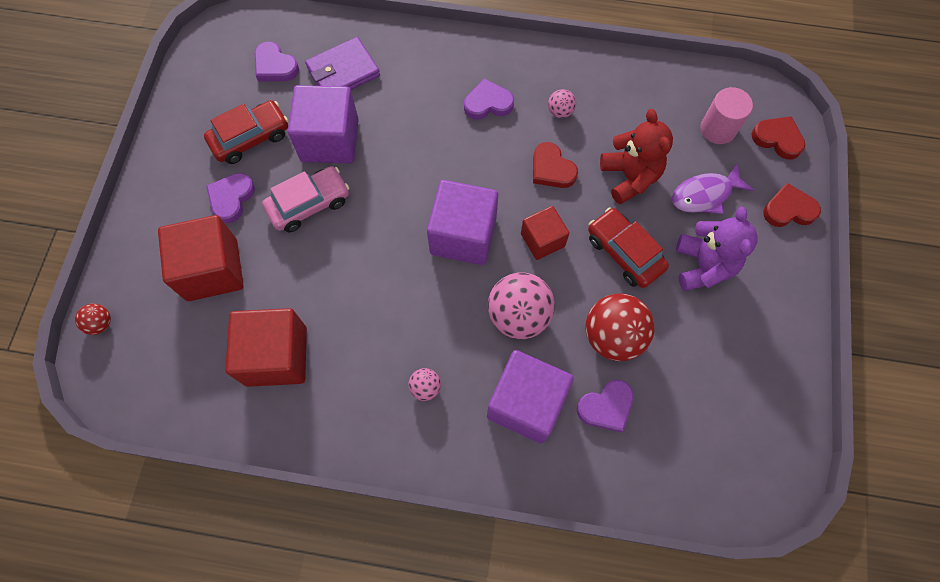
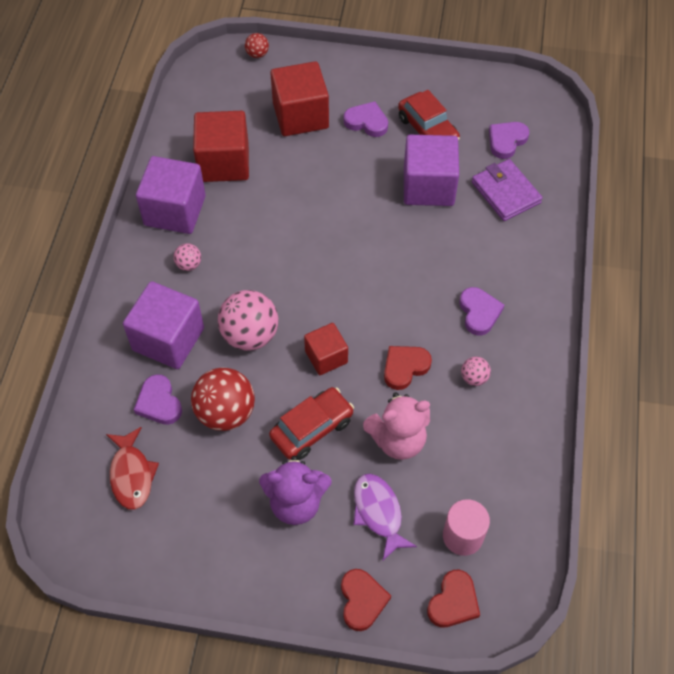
camera: 90 degrees right, 10 degrees down
(309, 204) = (362, 175): pink car -> none
(463, 235) = (331, 291): purple cube -> purple cube (175, 211)
(629, 177) = (398, 439): red teddy bear -> pink teddy bear
(692, 429) = (131, 474): none -> red fish

